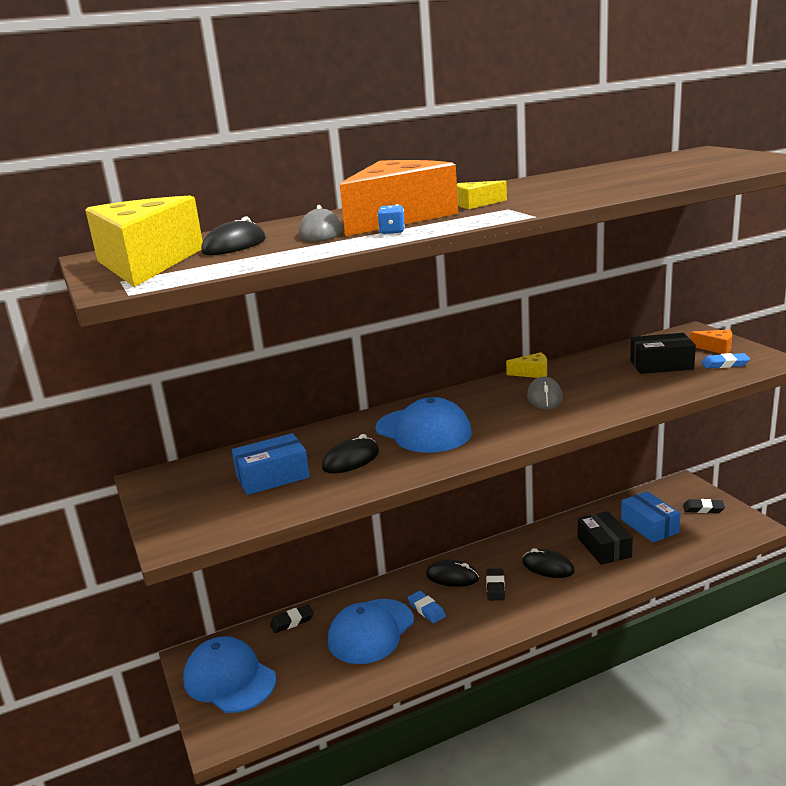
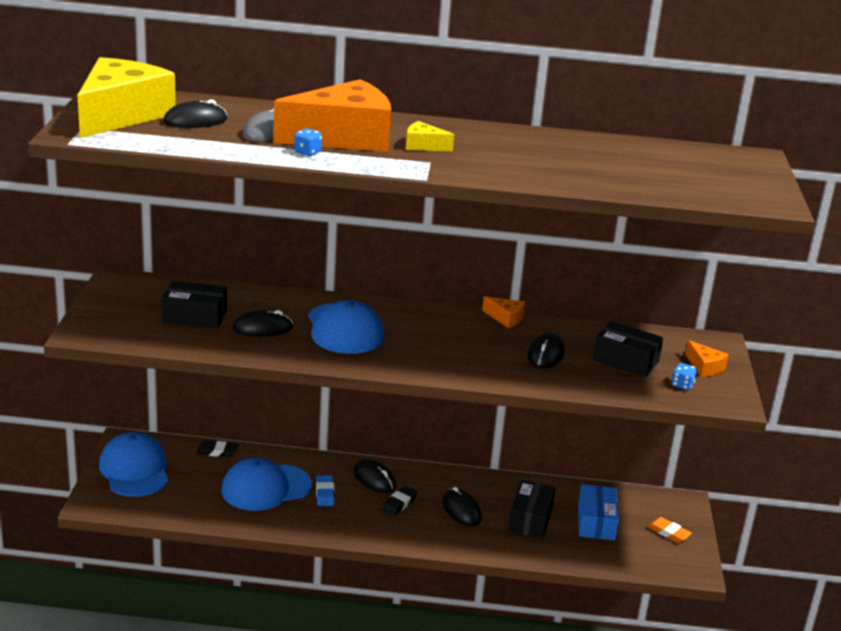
camera: 25 degrees right, 5 degrees up
(273, 477) = (195, 316): blue box -> black box
(532, 373) = (505, 318): yellow cheese -> orange cheese
(544, 397) = (479, 344): grey mouse -> none
(603, 384) = (545, 354): none -> black mouse
(703, 509) = (668, 532): black eraser -> orange eraser
(725, 364) = (682, 385): blue eraser -> blue dice

